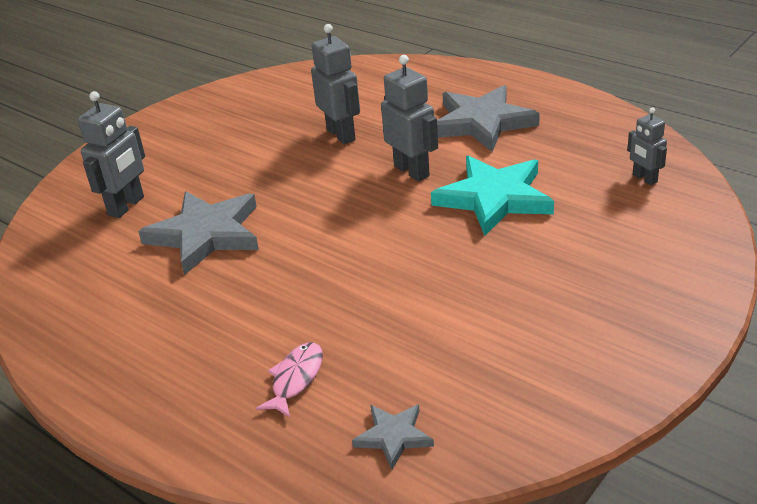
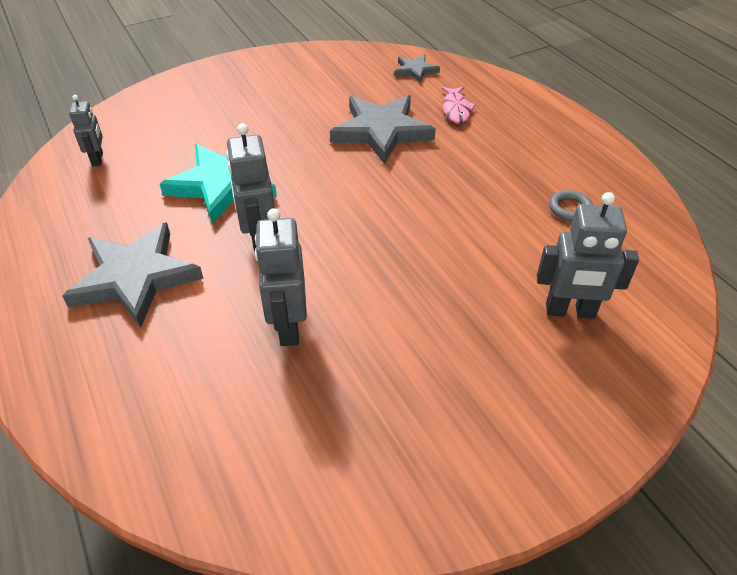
camera: 160 degrees left, 10 degrees up
(126, 289) = (570, 209): none -> grey ring
(127, 206) = (570, 311): grey robot -> grey robot turned 135 degrees counterclockwise
(206, 234) = (489, 240): grey star -> grey star (381, 131)
(295, 379) = (456, 109): pink fish -> pink fish turned 45 degrees counterclockwise

